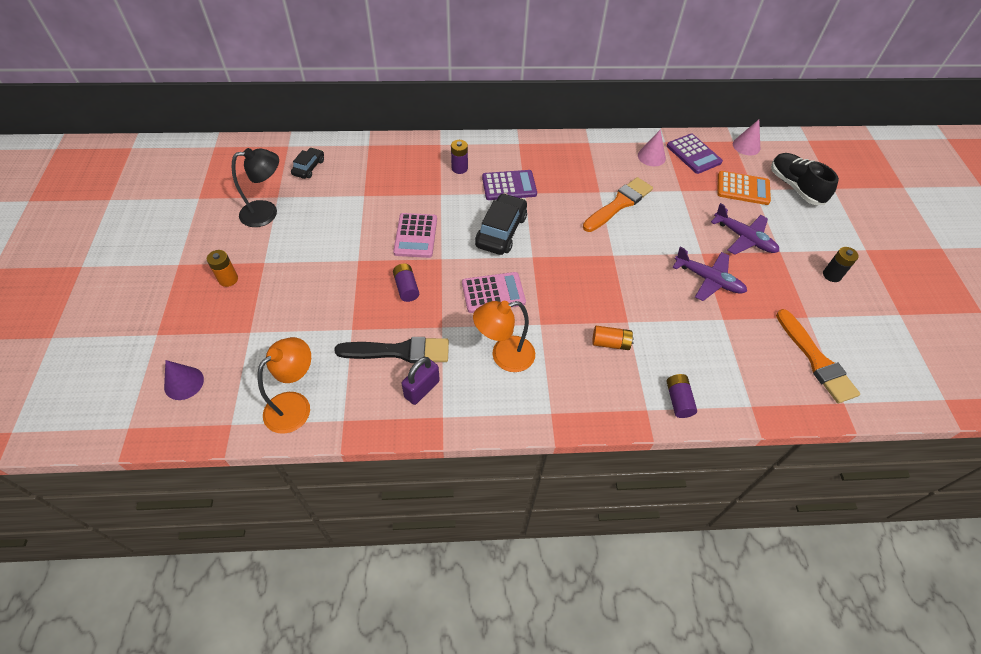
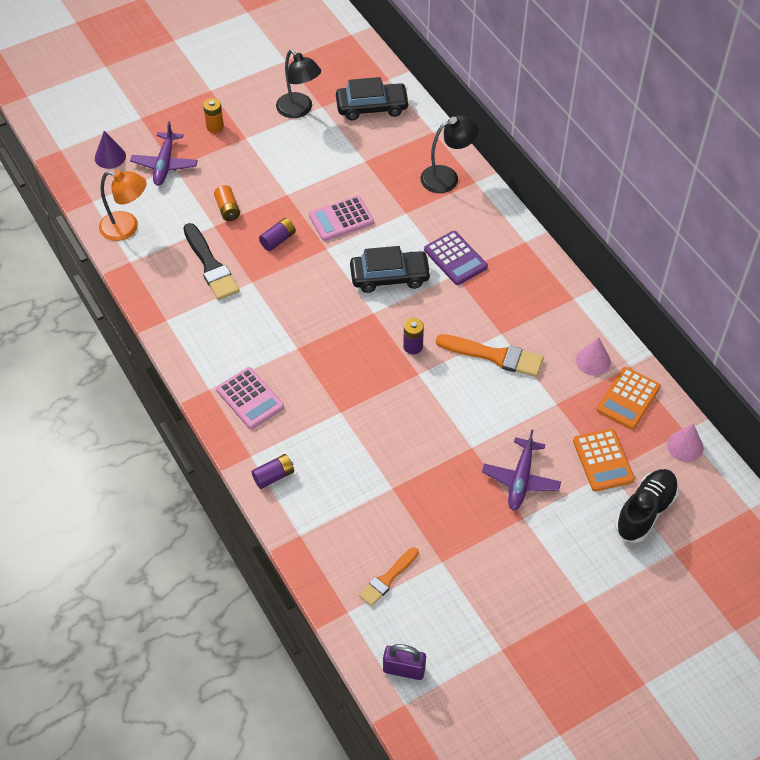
camera: 65 degrees right, 0 degrees up
(309, 167) = (372, 107): black car -> black car, size x1.73
(422, 156) = (447, 177): none -> black lamp
(422, 389) = (184, 296): purple padlock -> purple padlock (404, 669)
(459, 168) = (451, 211): purple battery -> purple battery (413, 346)
(493, 293) = (311, 301): pink calculator -> pink calculator (250, 398)
(504, 356) = (247, 336): orange lamp -> none
(610, 343) = (307, 406): orange battery -> orange battery (227, 209)
(693, 154) = (628, 398): purple calculator -> orange calculator
(708, 280) = (437, 462): purple plane -> purple plane (165, 164)
(816, 360) = (387, 579): orange brush -> orange brush, size x0.64
(831, 275) = (519, 573): black battery -> none

